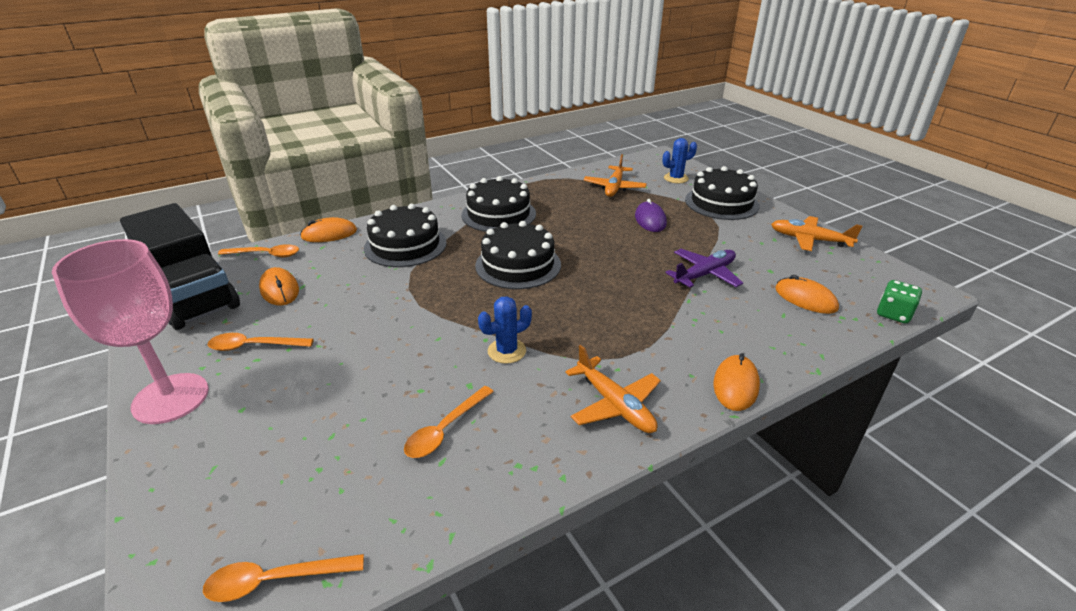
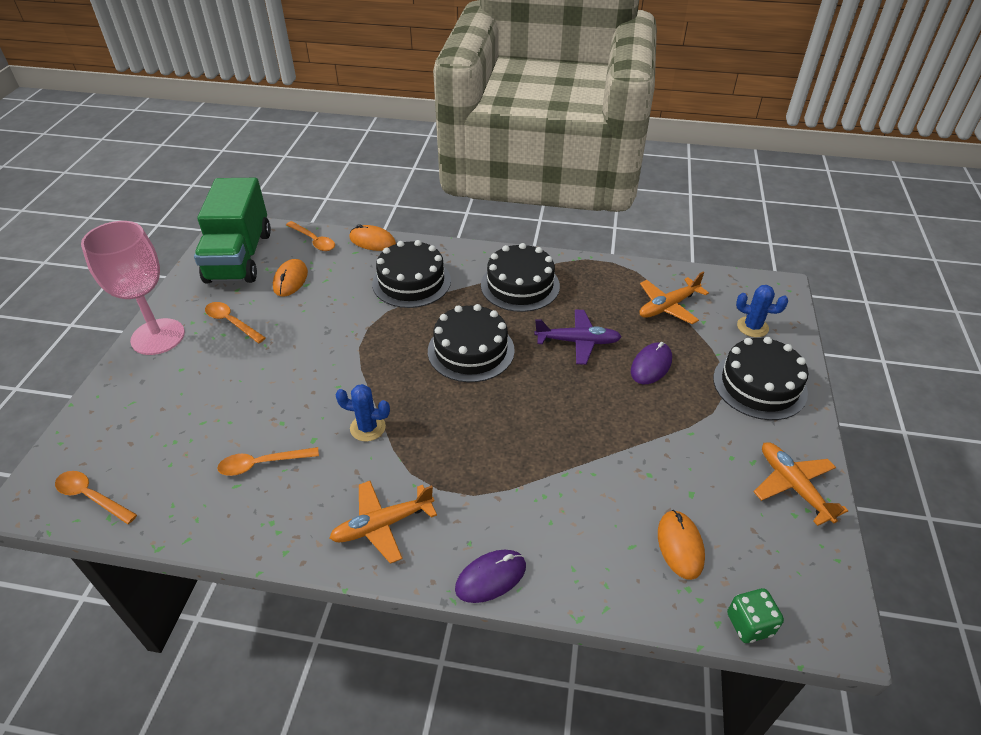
camera: 40 degrees right, 10 degrees up
(192, 296) = (239, 257): black truck -> green truck
(614, 404) = (383, 525): orange plane -> orange plane turned 60 degrees clockwise
(704, 274) = (617, 457): purple plane -> purple plane (577, 342)
(735, 385) = (491, 577): orange mouse -> purple mouse

